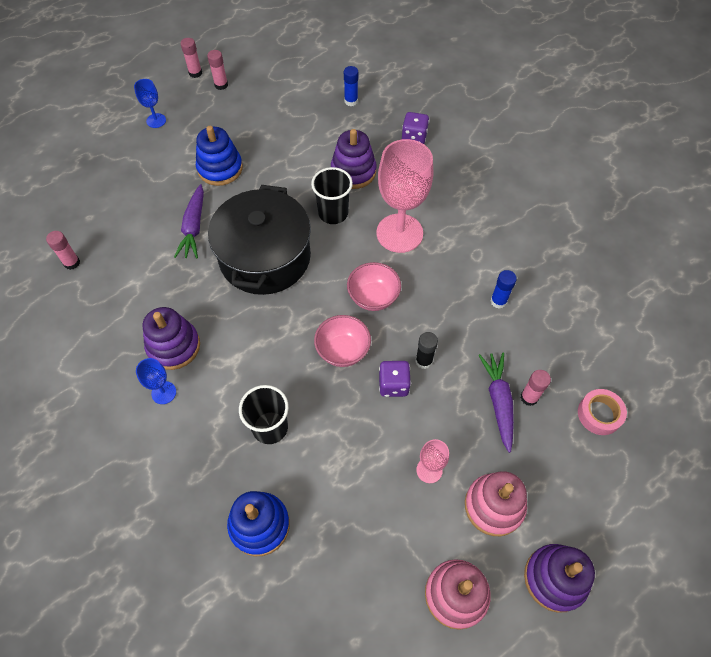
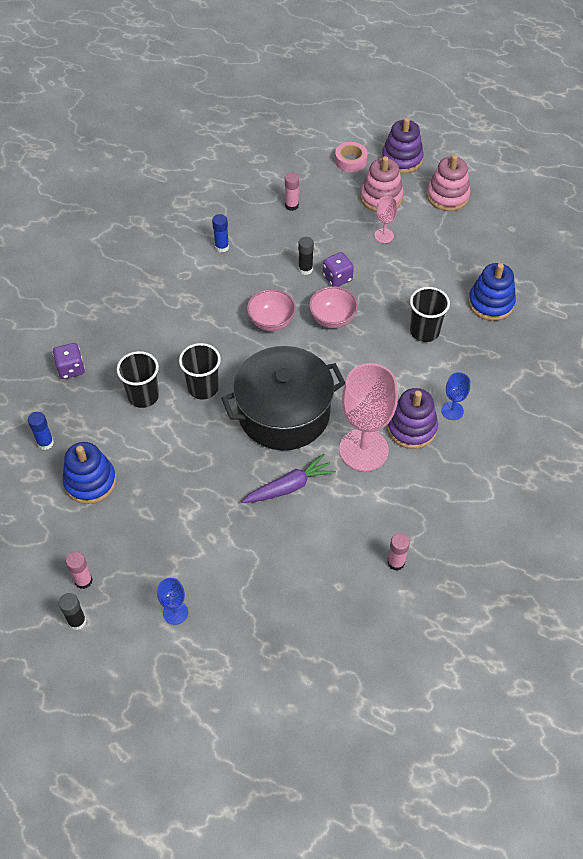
camera: 120 degrees left, 5 degrees down
(195, 73) = (77, 621): pink glue stick -> black glue stick
(220, 168) = (205, 508): blue stacking toy -> blue stacking toy (90, 481)
(353, 171) = (143, 396): purple stacking toy -> black cup
(399, 233) = (195, 332): pink goblet -> pink goblet (363, 450)
(498, 402) = (307, 219): purple carrot -> none
(599, 414) = (278, 169): pink tape -> pink tape (350, 161)

